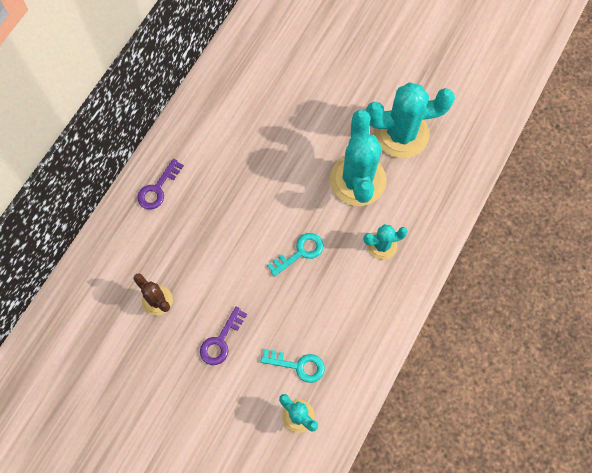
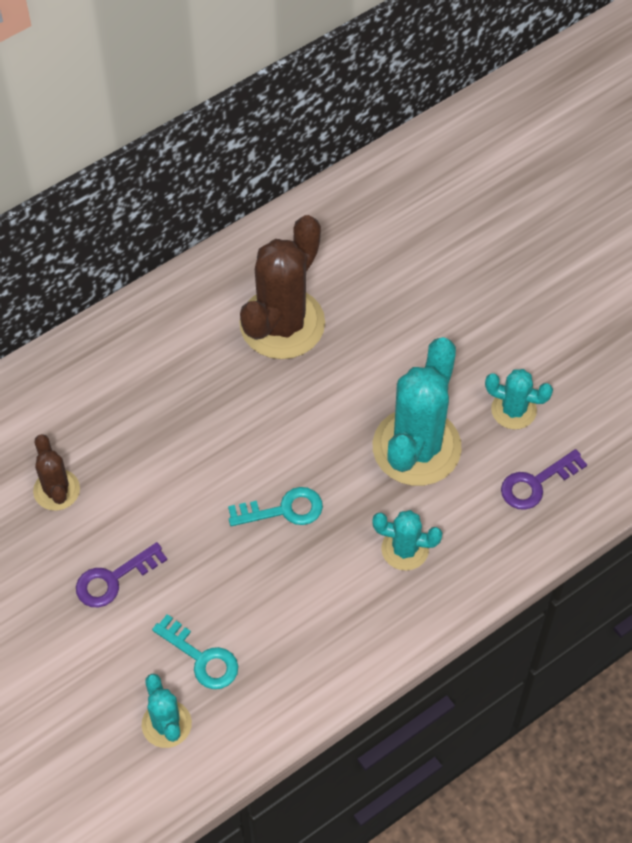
camera: 25 degrees right, 10 degrees down
(157, 189) = (133, 346): purple key -> purple key (536, 483)
(241, 137) = (282, 324): none -> brown cactus
(401, 134) = (513, 410): turquoise cactus -> turquoise cactus, size x0.52

